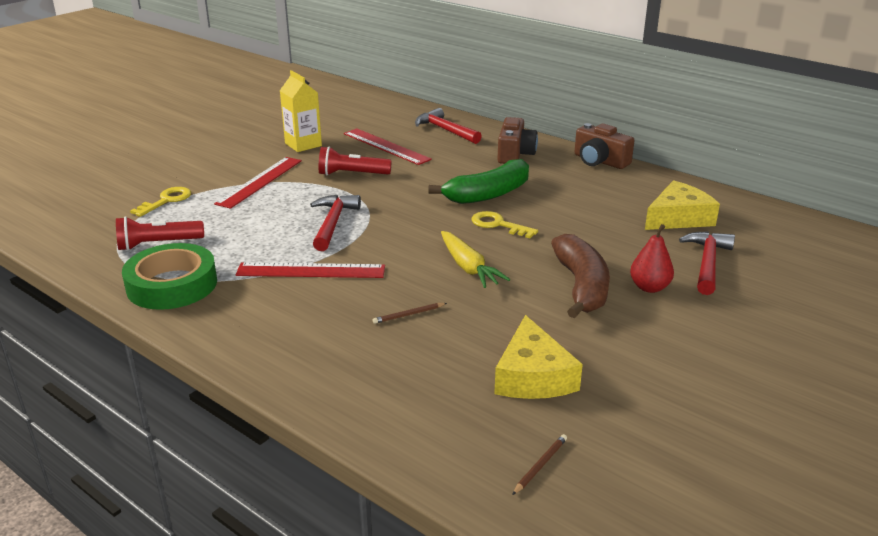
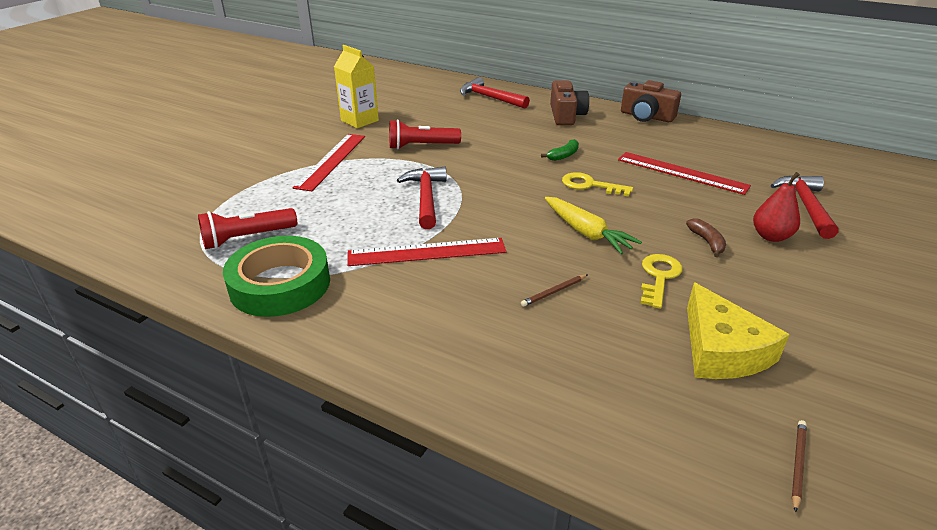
camera: 10 degrees left, 5 degrees up
(166, 201) = (239, 189): yellow key -> yellow key (659, 277)
(386, 146) = (442, 116): red ruler -> red ruler (681, 172)
(488, 194) = (563, 155): green banana -> green banana, size x0.44
(581, 286) = (707, 242): brown banana -> brown banana, size x0.44
(678, 218) = (750, 164): yellow cheese -> none

